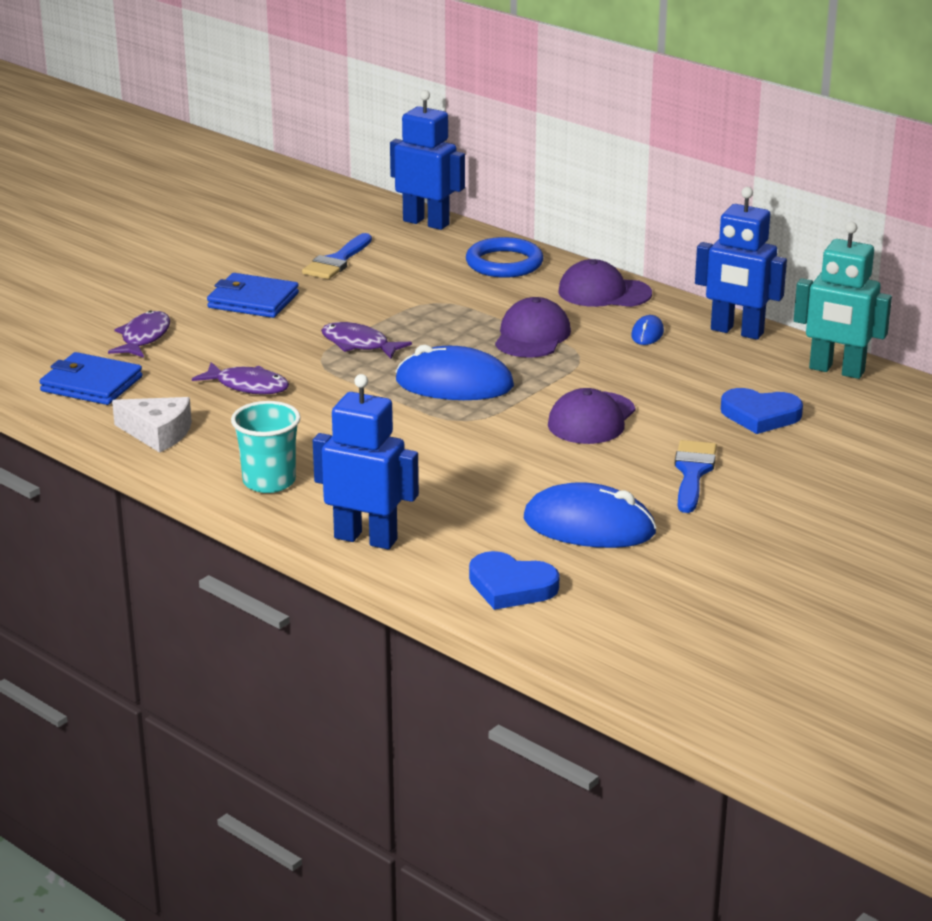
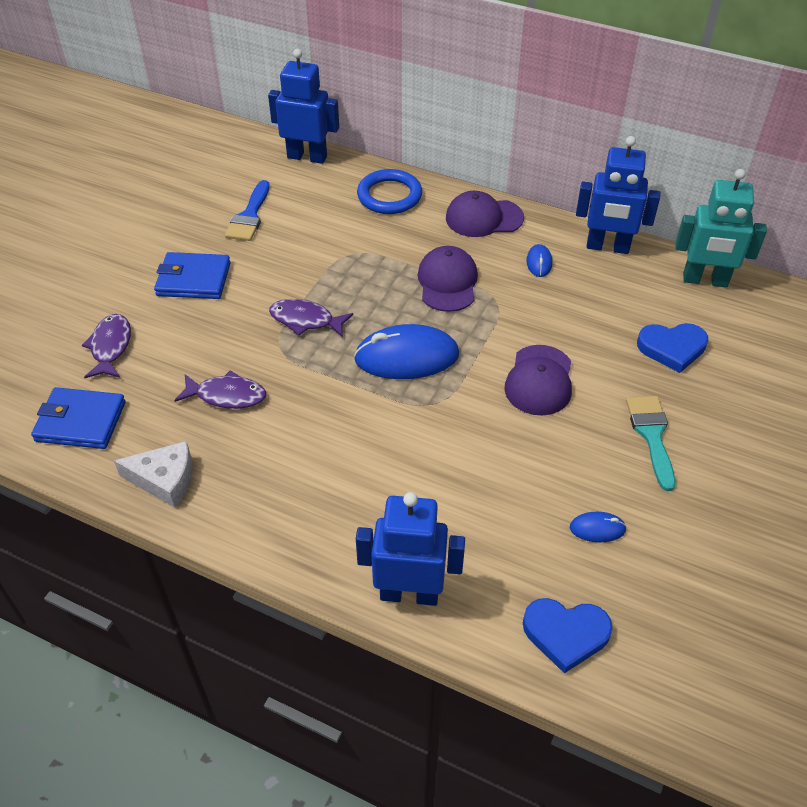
camera: 15 degrees left, 20 degrees up
(269, 481) = (291, 529): turquoise cup -> none
(589, 526) = (597, 529): blue mouse -> blue mouse, size x0.46
(692, 473) = (651, 435): blue brush -> turquoise brush

